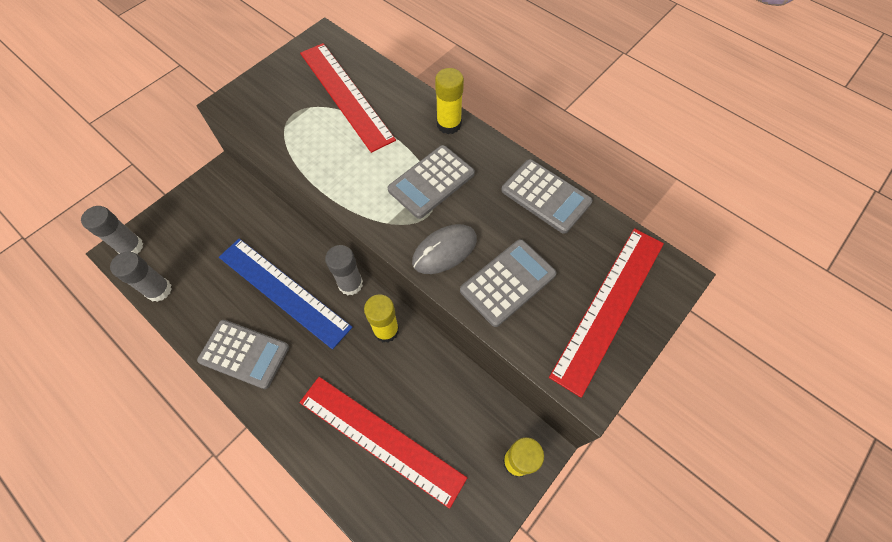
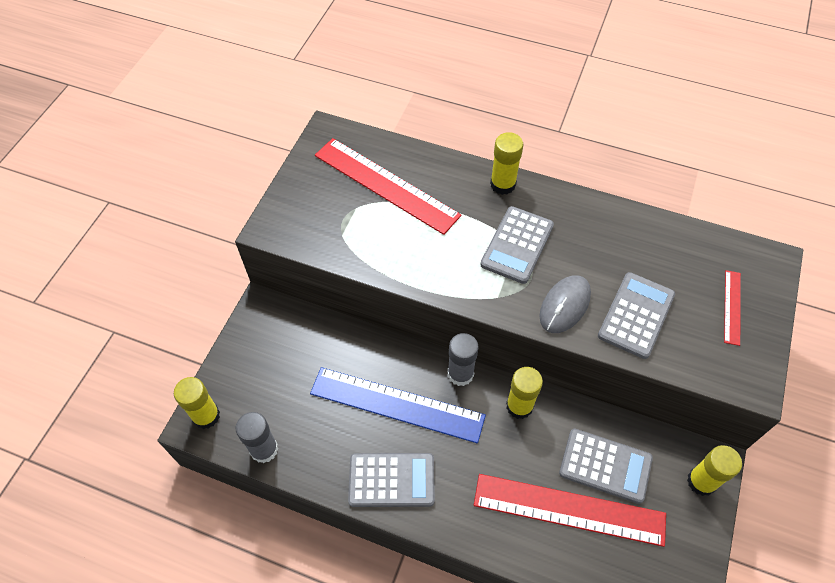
camera: 20 degrees left, 5 degrees down
(131, 247) = (206, 416): grey glue stick -> yellow glue stick
(545, 196) = (627, 226): grey calculator -> grey calculator (605, 466)
(609, 306) = (732, 307): red ruler -> red ruler, size x0.47

